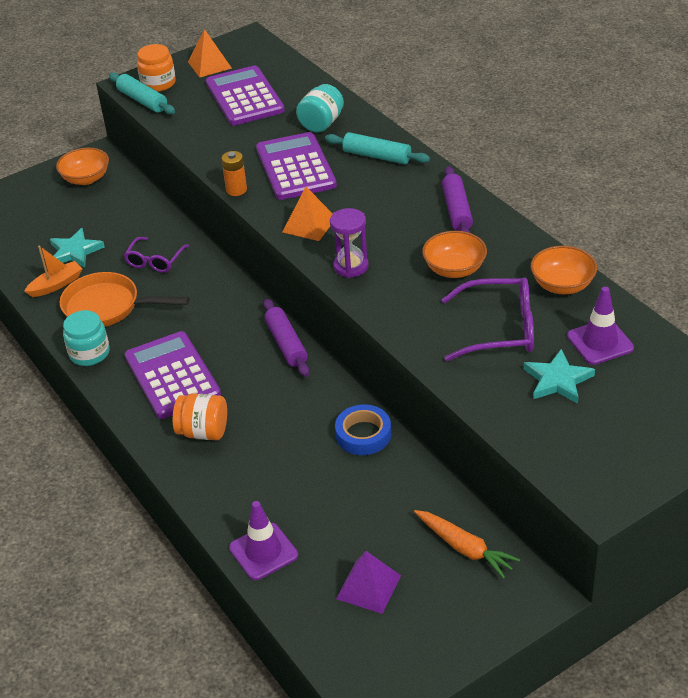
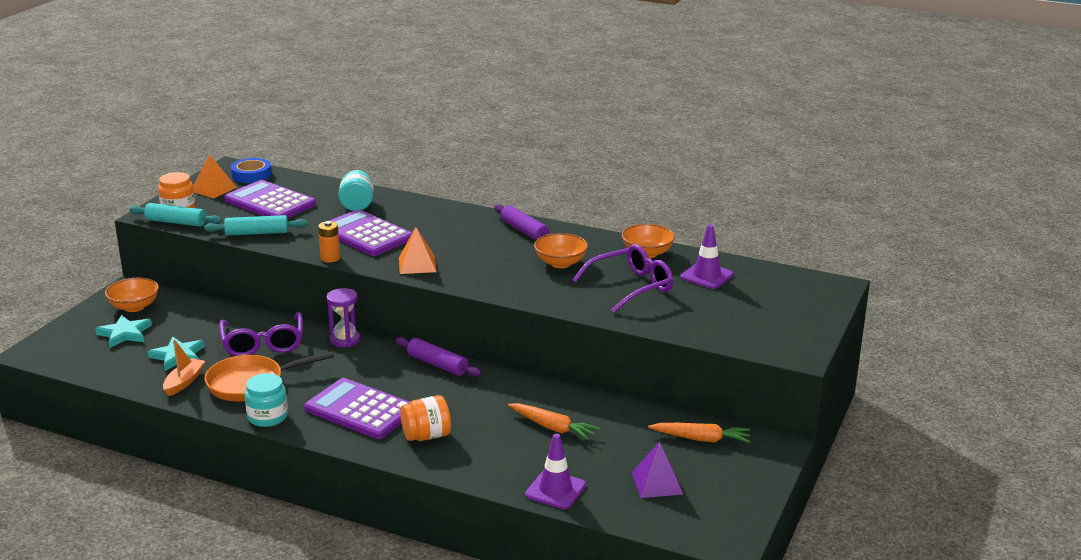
camera: 35 degrees left, 15 degrees down
(155, 261) = (263, 343): purple glasses -> purple glasses, size x1.57
(327, 469) = (553, 427): none -> orange carrot
(351, 266) = (479, 280): purple hourglass -> purple hourglass (345, 340)
(363, 434) = (558, 399): blue tape -> blue tape (251, 175)
(377, 156) = (426, 214): turquoise rolling pin -> turquoise rolling pin (257, 233)
(557, 380) = (701, 302): turquoise star -> turquoise star (124, 334)

